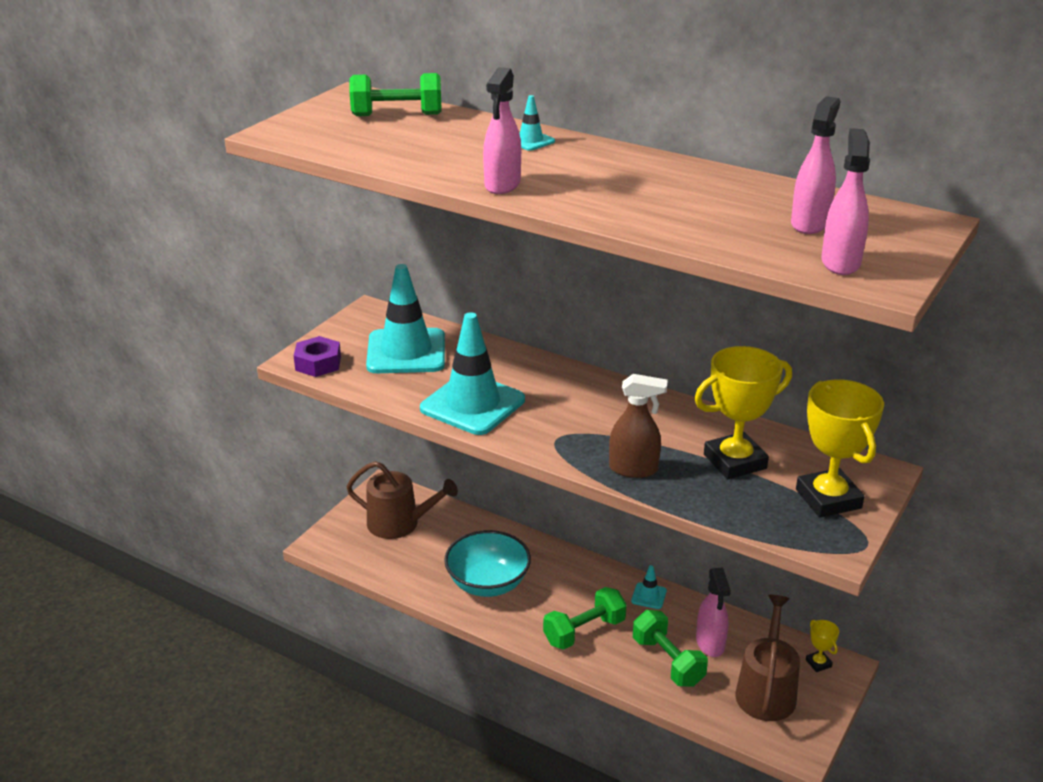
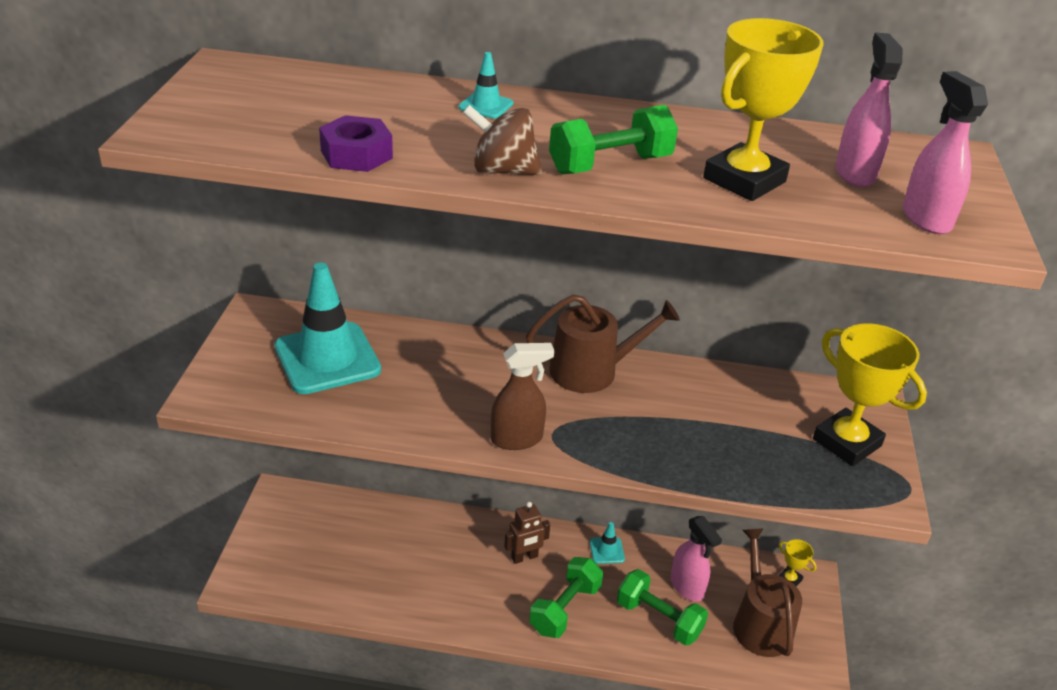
camera: 25 degrees left, 5 degrees up
(318, 363) = (231, 395): purple nut -> purple nut (356, 154)
(397, 115) = (302, 88): green dumbbell -> green dumbbell (610, 165)
(399, 523) = (316, 534): brown watering can -> brown watering can (592, 371)
(472, 404) = (439, 411): turquoise traffic cone -> none
(488, 583) = (443, 581): turquoise bowl -> none
(502, 185) = (502, 170): pink spray bottle -> brown spinning top
(569, 583) = (524, 557): none -> brown robot
(634, 469) = (650, 453): brown spray bottle -> brown spray bottle (517, 439)
(735, 461) = (739, 420): yellow trophy -> yellow trophy (744, 180)

